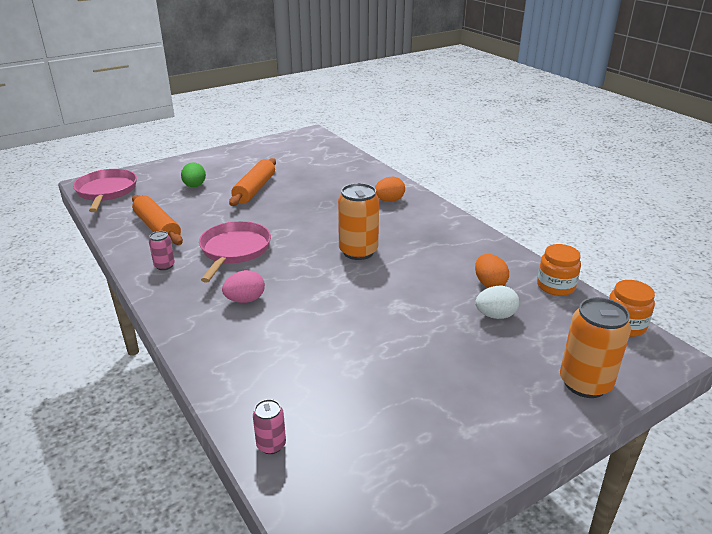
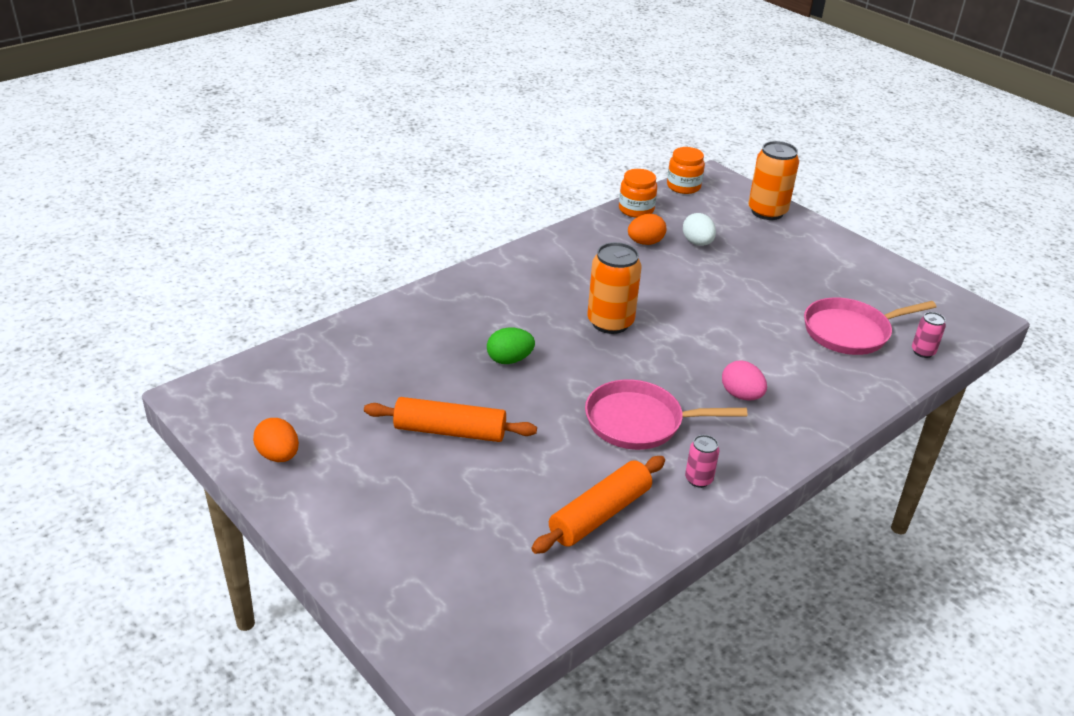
camera: 100 degrees left, 5 degrees up
(106, 191) = (482, 626): pink pan -> pink pan (850, 332)
(194, 186) = (445, 505): green egg -> green egg (509, 360)
(389, 200) = (470, 303): orange egg -> orange egg (278, 455)

